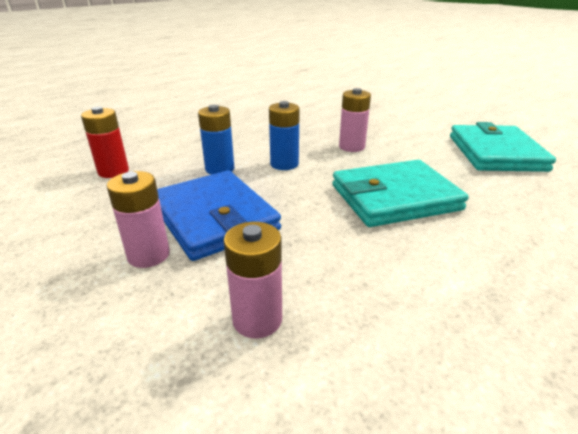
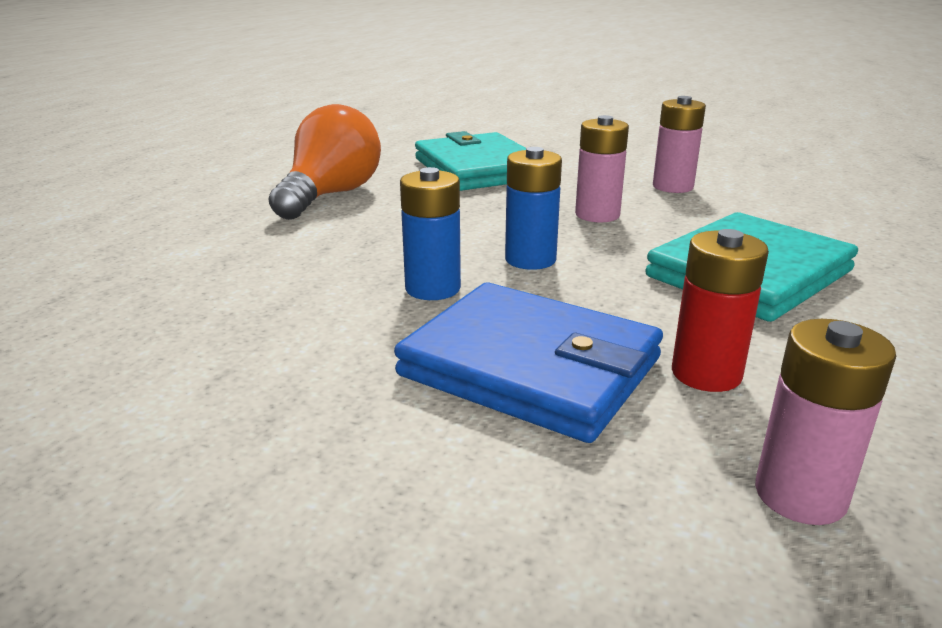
camera: 25 degrees left, 5 degrees down
(113, 171) = (230, 335): red battery -> red battery (706, 373)
(148, 255) = (501, 457): pink battery -> pink battery (672, 187)
(232, 113) = (331, 195): none -> orange light bulb
(495, 153) = (791, 190): turquoise wallet -> turquoise wallet (478, 169)

